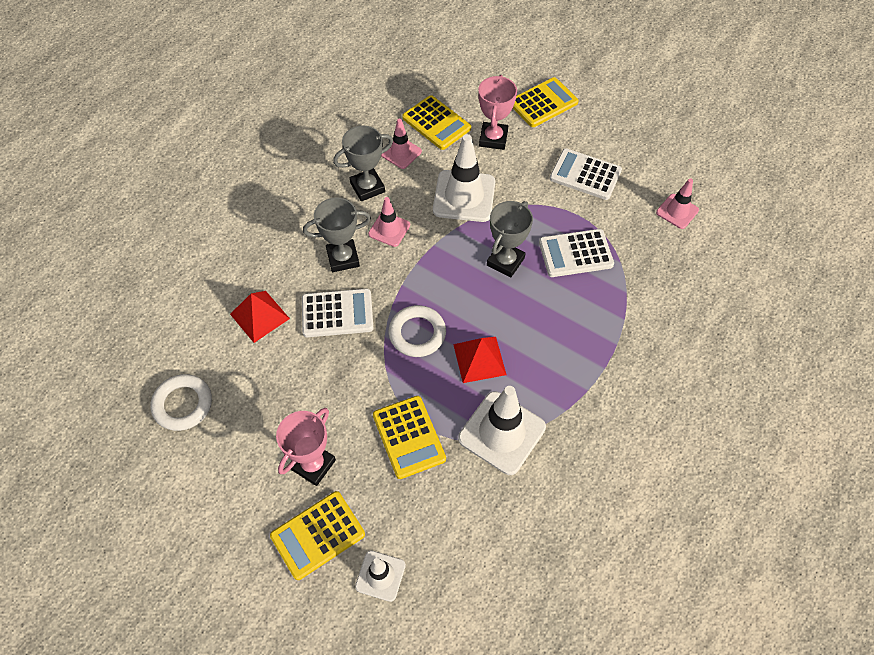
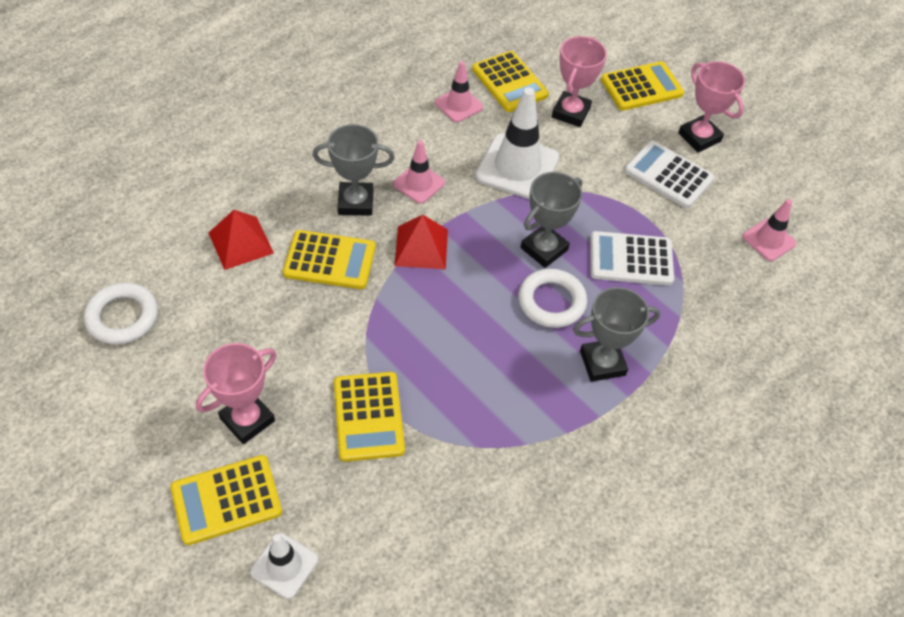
camera: 10 degrees right, 5 degrees down
(337, 313) = (329, 260): white calculator -> yellow calculator
(367, 187) = (408, 133): grey trophy -> grey trophy (602, 363)
(417, 333) = (415, 304): white ring -> white ring (551, 301)
(479, 359) = (479, 350): red pyramid -> red pyramid (421, 247)
(501, 433) = (480, 439): white traffic cone -> none
(600, 136) = (699, 137): none -> pink trophy

